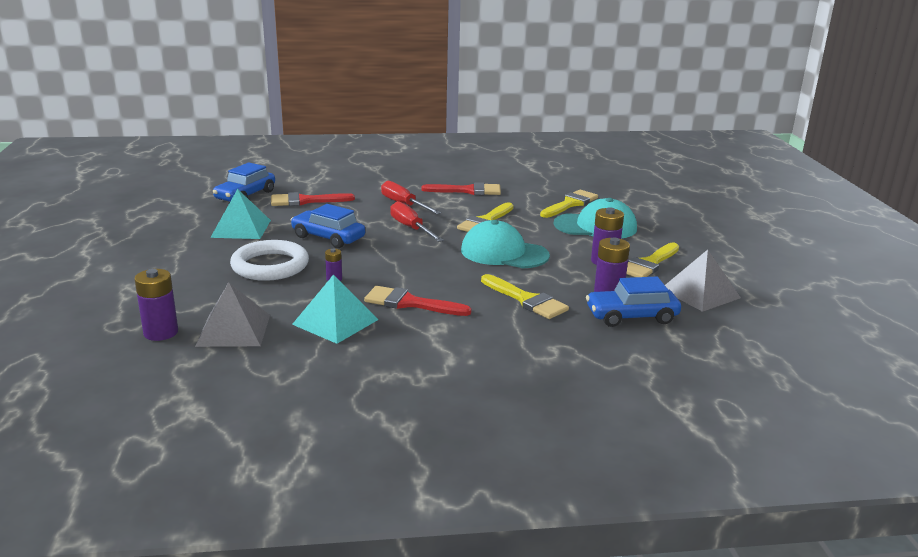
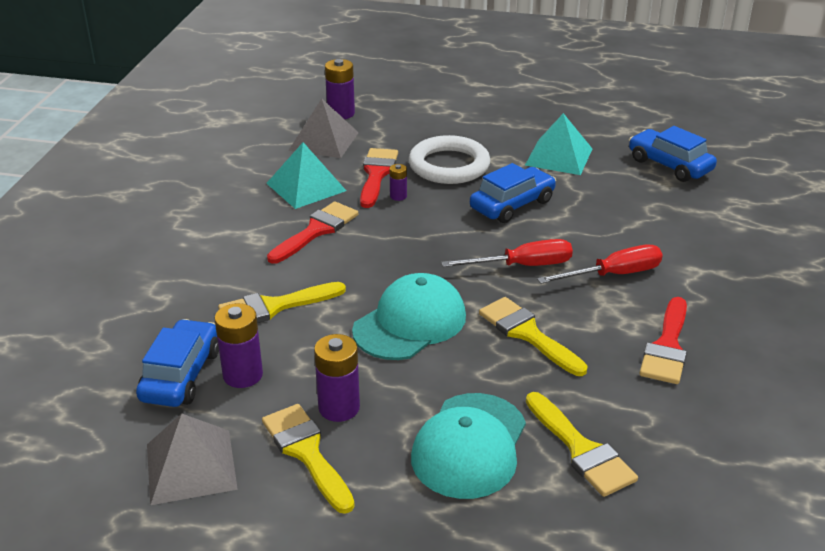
camera: 110 degrees right, 10 degrees up
(305, 201) = (642, 202): red brush -> red brush (376, 174)

